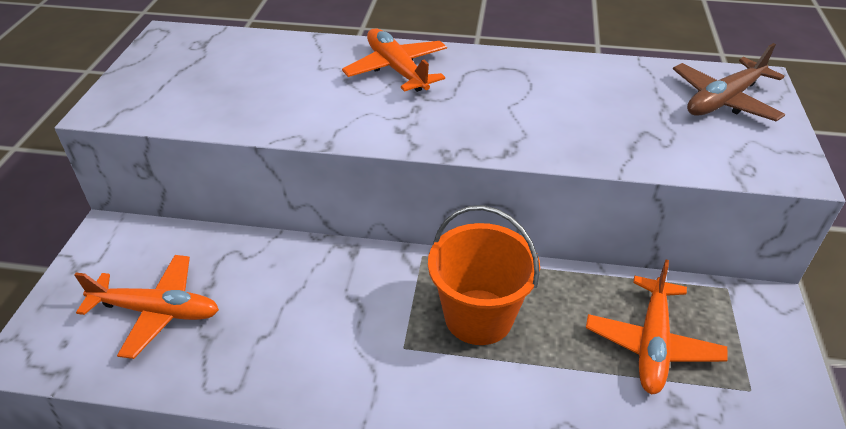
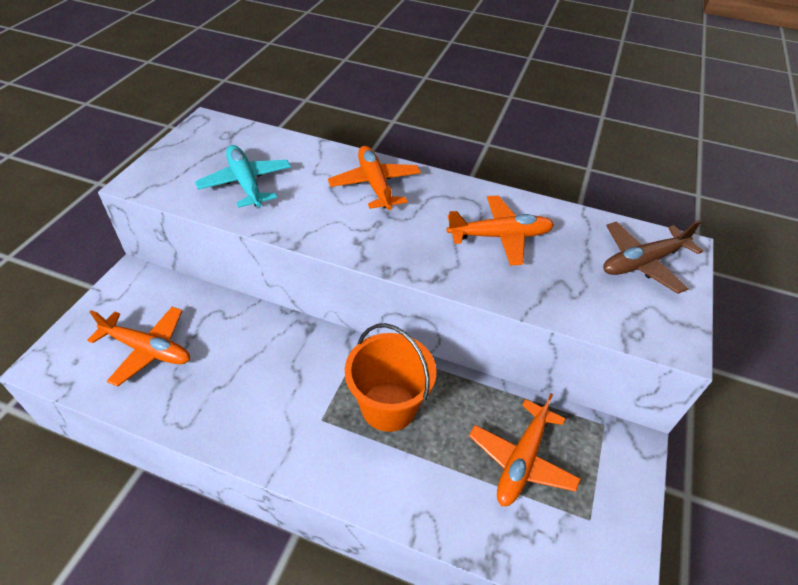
camera: 10 degrees right, 5 degrees up
(241, 90) = (246, 183): none -> turquoise plane
(560, 99) = (500, 236): none -> orange plane

